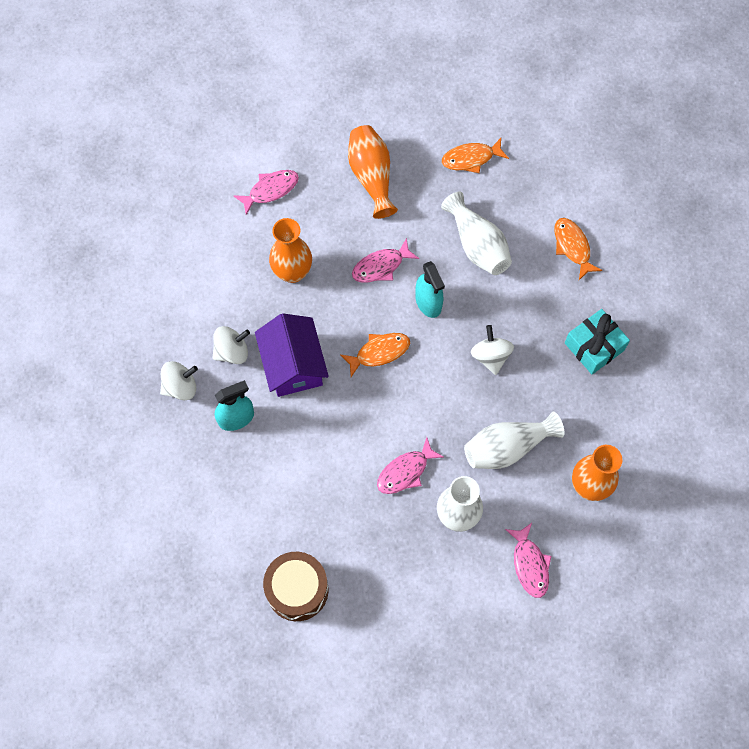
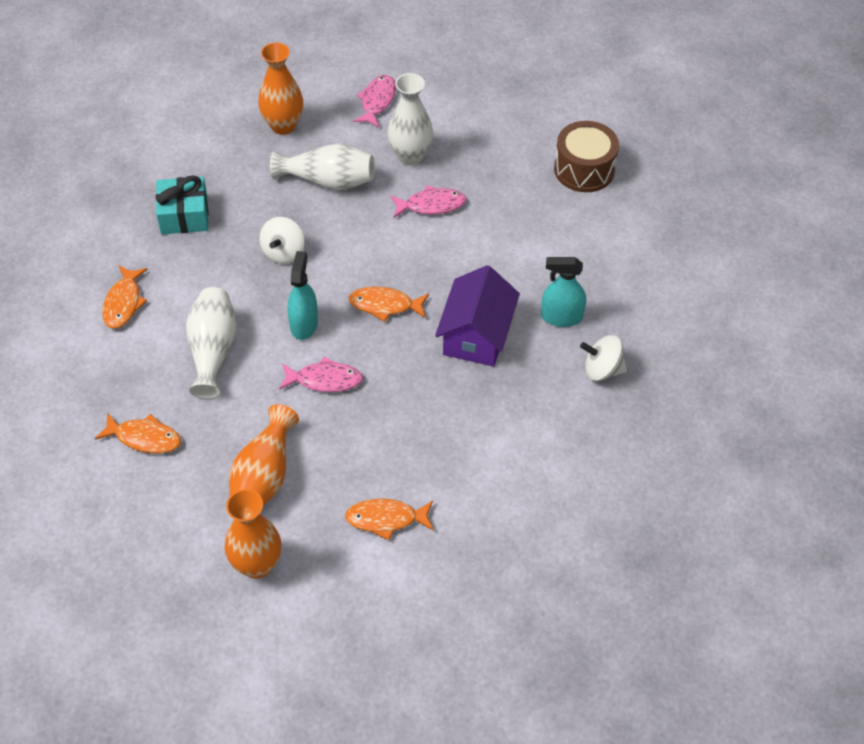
camera: 150 degrees left, 15 degrees down
(232, 351) = (530, 376): white spinning top -> none
(270, 190) = (386, 519): pink fish -> orange fish
(292, 272) = (420, 420): orange vase -> orange vase (257, 564)

